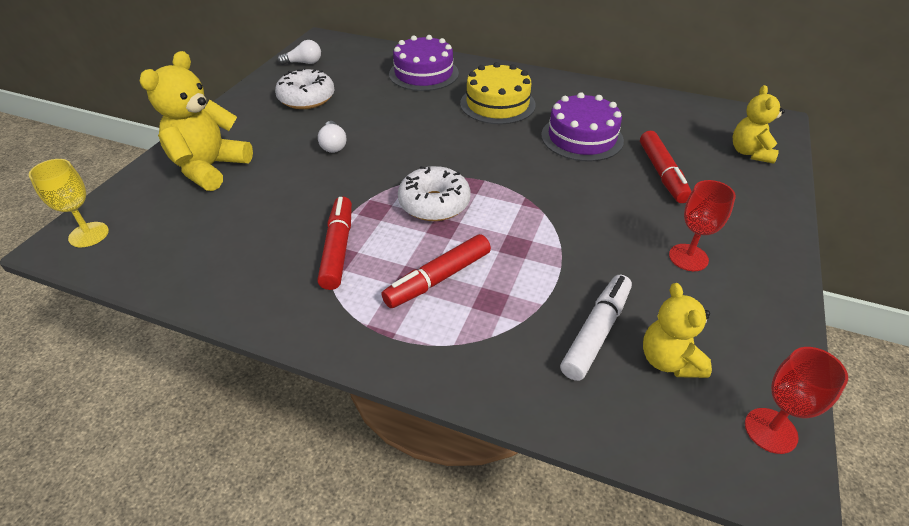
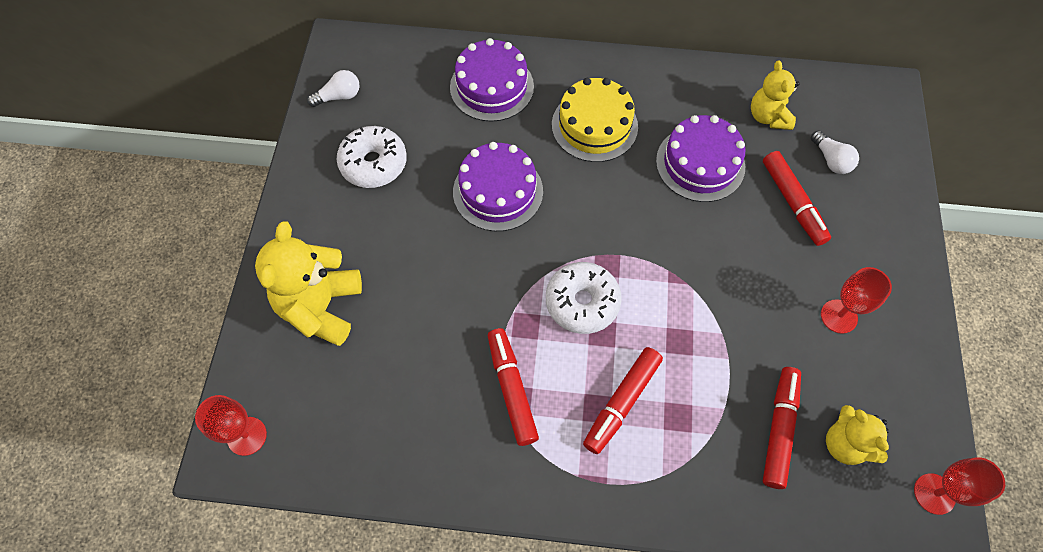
camera: 15 degrees left, 20 degrees up
(89, 234) = (247, 436): yellow goblet -> red goblet
(333, 145) = (440, 237): white light bulb -> white light bulb (831, 160)
(396, 127) = (498, 191): none -> purple cake
(596, 332) = (779, 429): white marker -> red marker
(750, 153) = (871, 149): yellow teddy bear -> yellow teddy bear (768, 117)

